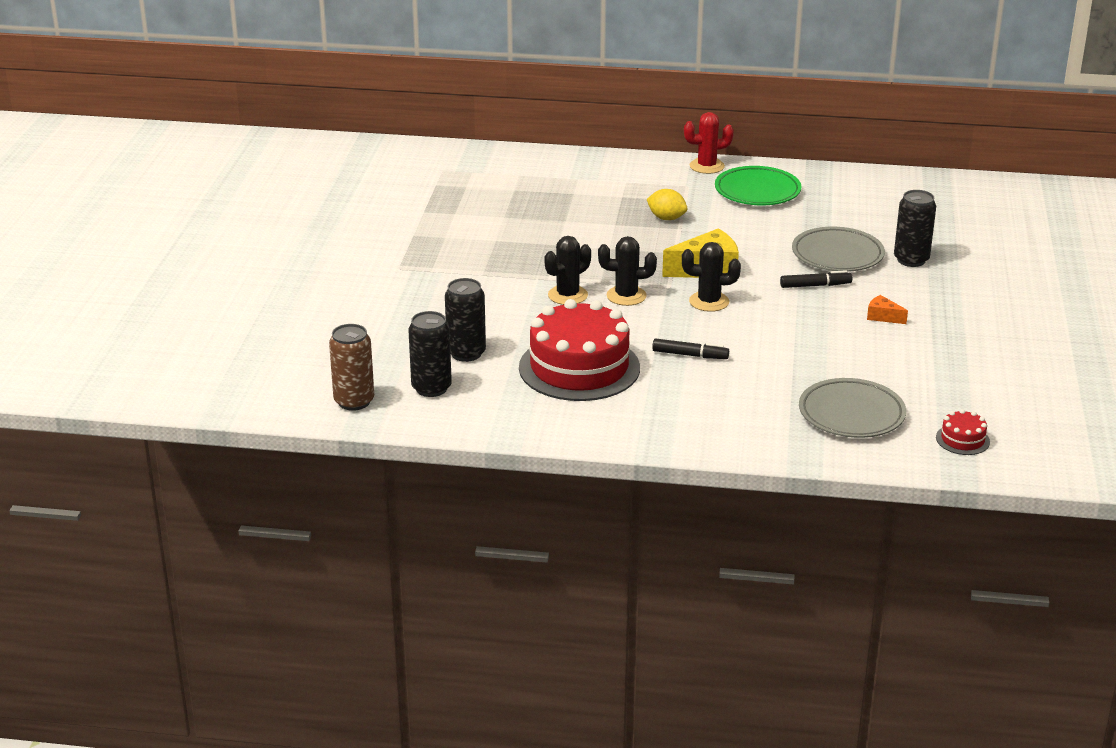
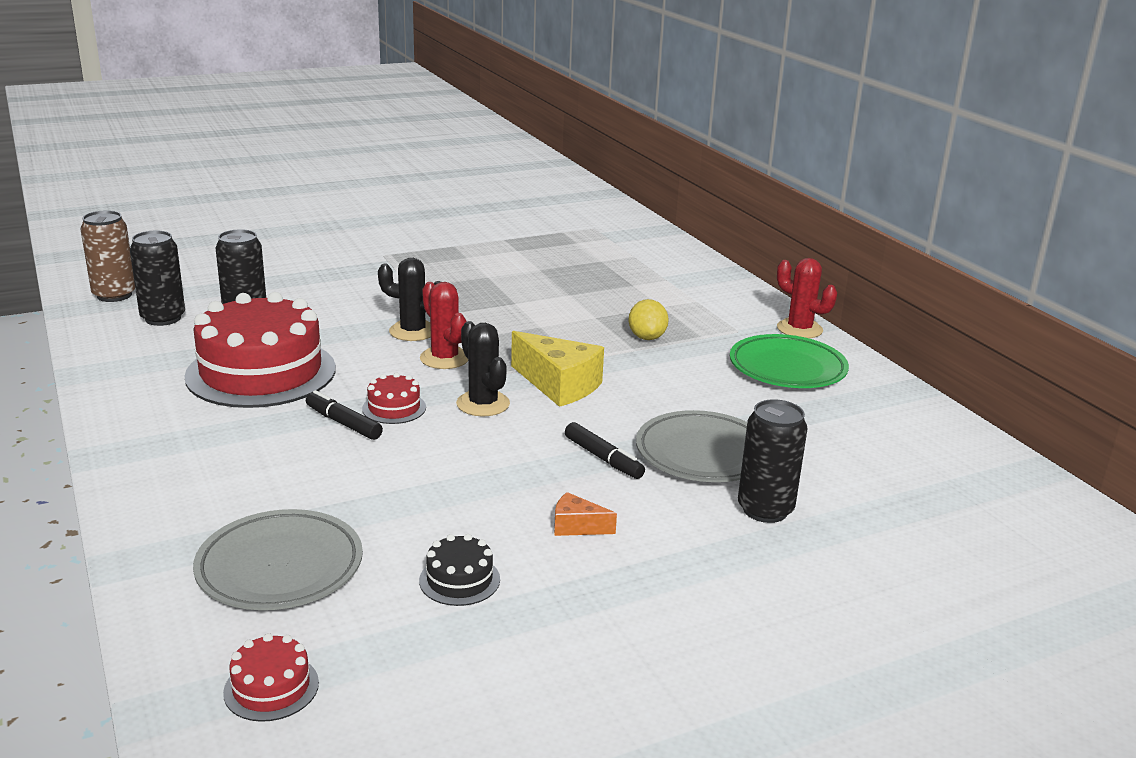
camera: 55 degrees right, 5 degrees down
(626, 296) = (444, 358): black cactus -> red cactus
(685, 333) = (394, 408): none -> red cake
(690, 355) = (343, 423): black marker -> black marker turned 150 degrees clockwise
(883, 317) = (576, 527): orange cheese -> orange cheese turned 75 degrees counterclockwise
(907, 365) = (459, 580): none -> black cake

